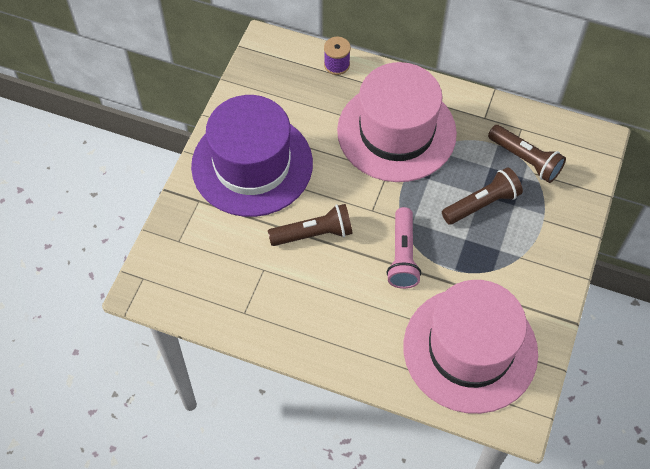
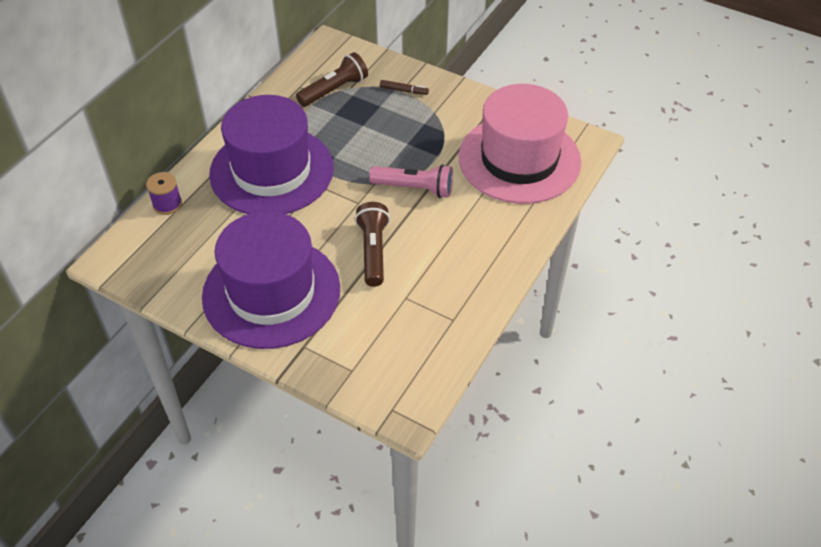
camera: 80 degrees left, 10 degrees down
(396, 132) = (271, 171): pink hat -> purple hat
(482, 204) = (373, 126): brown flashlight -> none
(545, 223) = (404, 90): none -> brown marker

